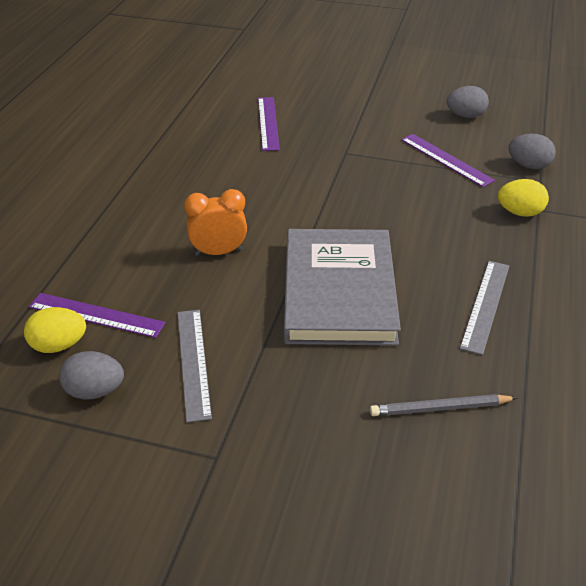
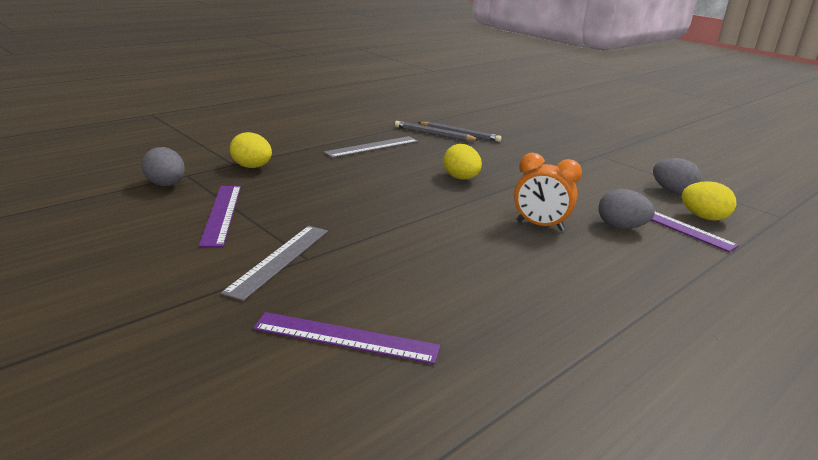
camera: 150 degrees left, 15 degrees down
(193, 362) = (596, 183): grey ruler -> grey ruler (279, 260)
(268, 123) = (346, 337): purple ruler -> purple ruler turned 75 degrees clockwise
(338, 291) = (461, 178): grey book -> yellow egg
(465, 116) = (97, 242): grey egg -> grey egg (621, 227)
(467, 385) = (434, 134): none -> grey pencil

